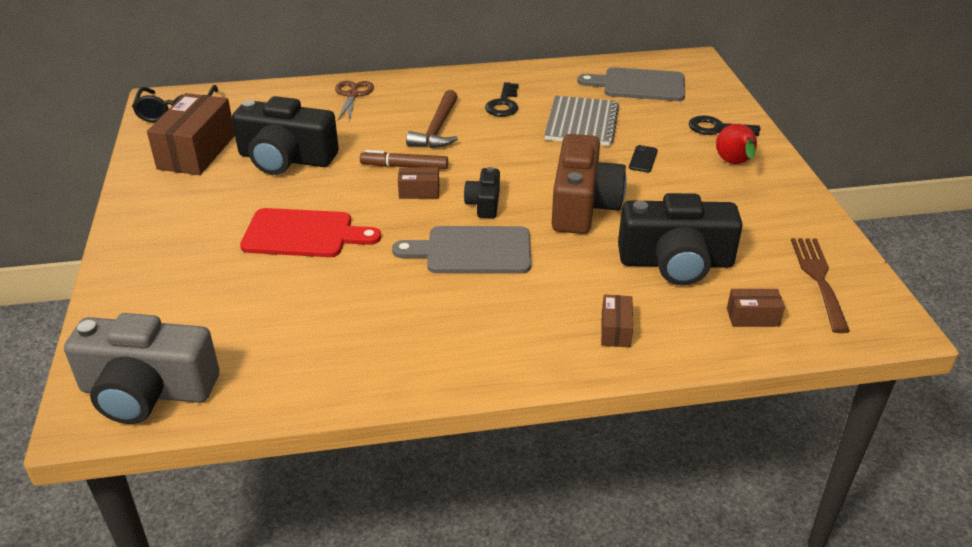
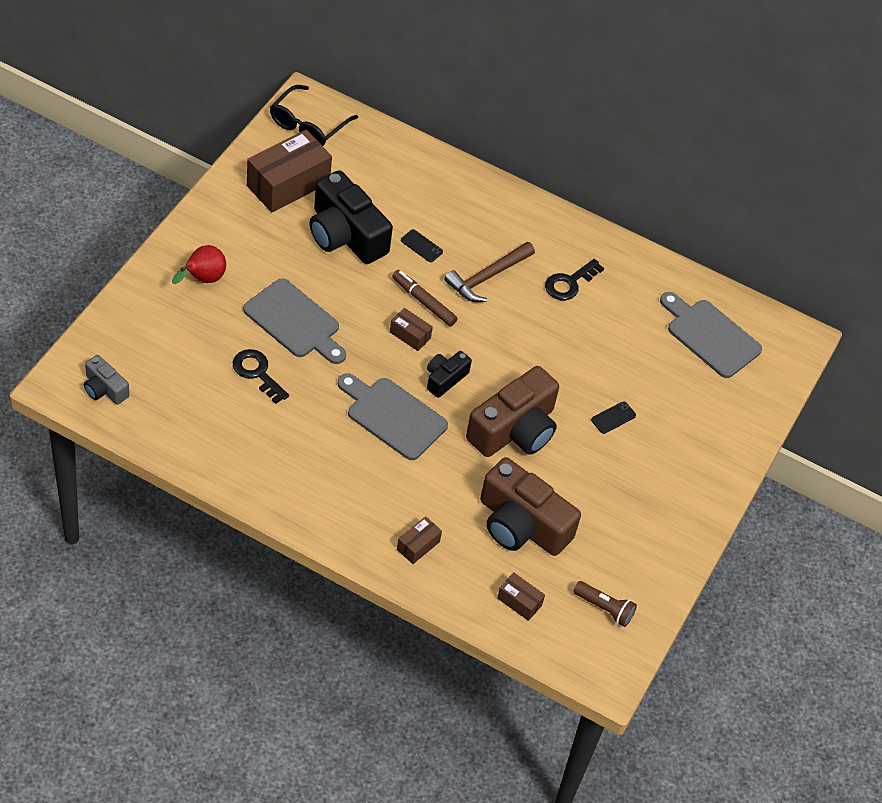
camera: 30 degrees right, 15 degrees up
(147, 391) = (104, 389): grey camera -> grey camera, size x0.51
(303, 234) = (295, 322): red cutting board -> grey cutting board
(352, 95) = (458, 192): brown scissors -> none
(361, 136) = (421, 246): none -> black phone
(581, 123) = (609, 347): grey notebook -> none
(676, 262) = (521, 524): black camera -> brown camera
(717, 128) = (715, 428): black key -> black key (257, 373)
(735, 164) = (680, 472): red pear -> red pear (202, 279)
(818, 279) = (604, 608): brown fork -> brown flashlight

